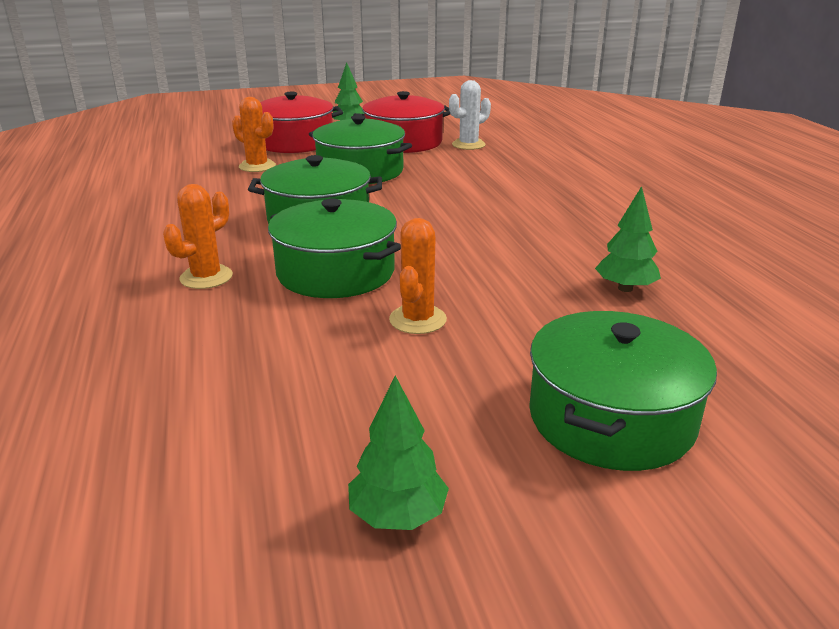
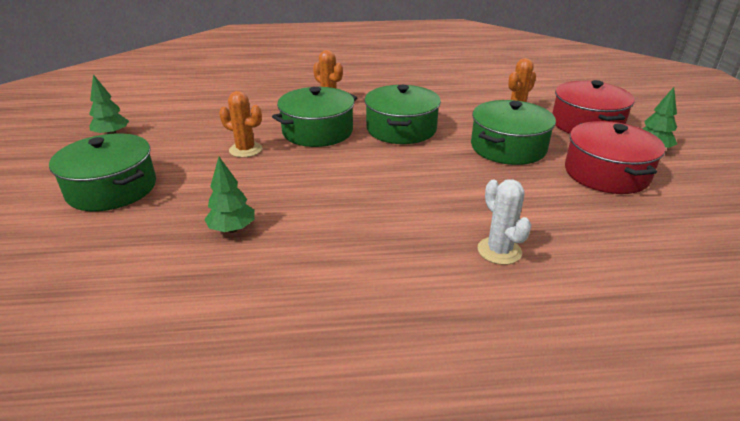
camera: 100 degrees right, 5 degrees up
(468, 145) = (610, 211): white cactus -> white cactus (499, 251)

